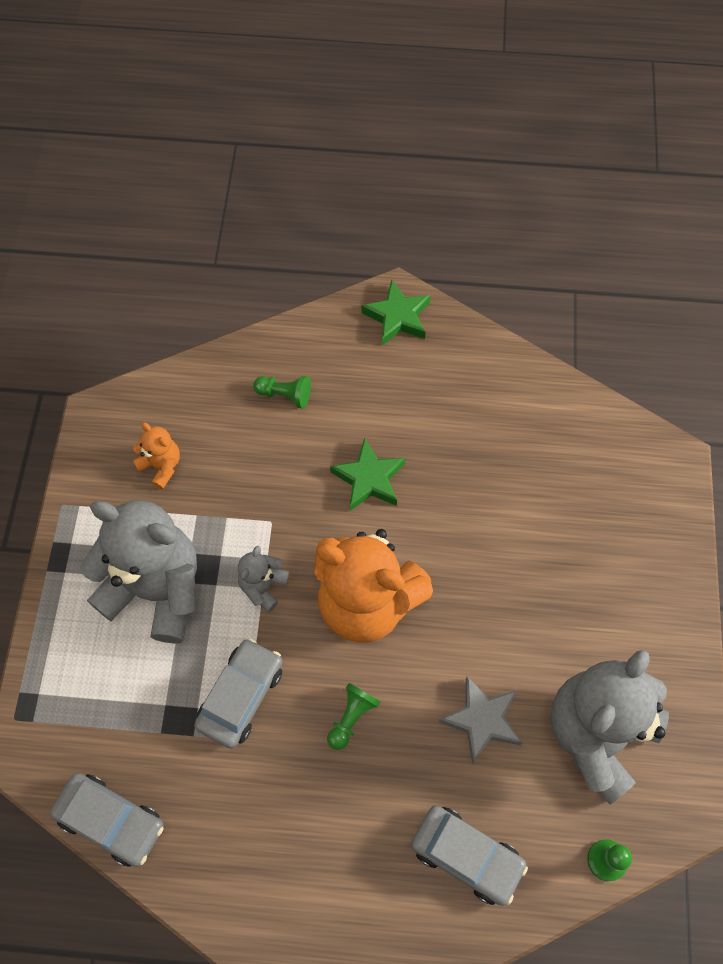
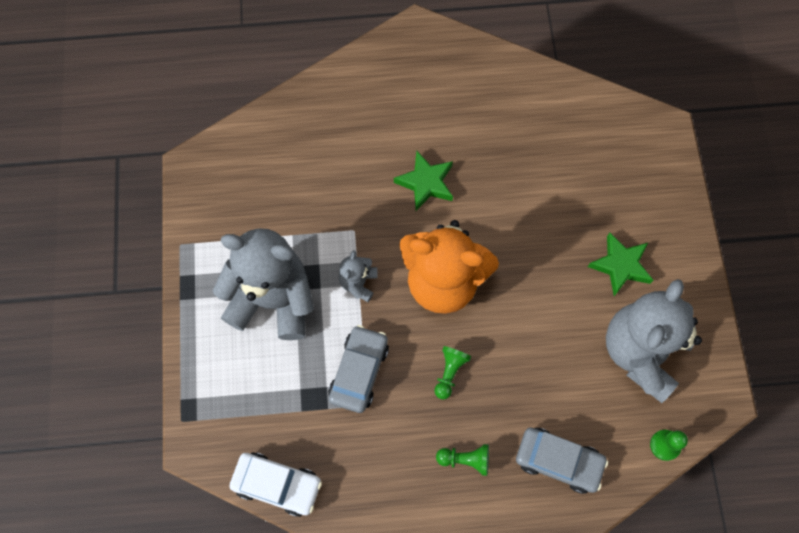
camera: 10 degrees left, 5 degrees up
(111, 820) = (277, 484): grey car -> white car
(161, 466) = (255, 200): orange teddy bear -> none
(285, 395) = (343, 125): green pawn -> green pawn (465, 459)
(397, 317) = (422, 46): green star -> green star (620, 266)
(482, 720) = (551, 357): grey star -> none

